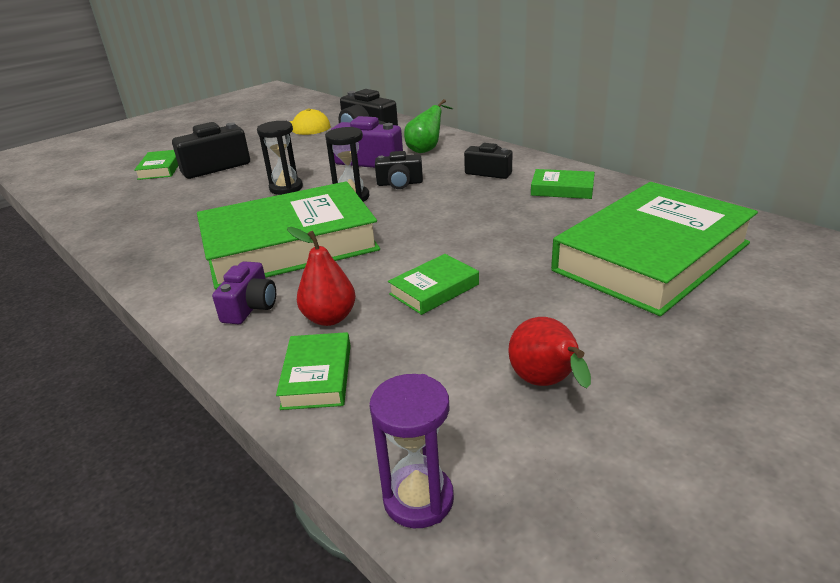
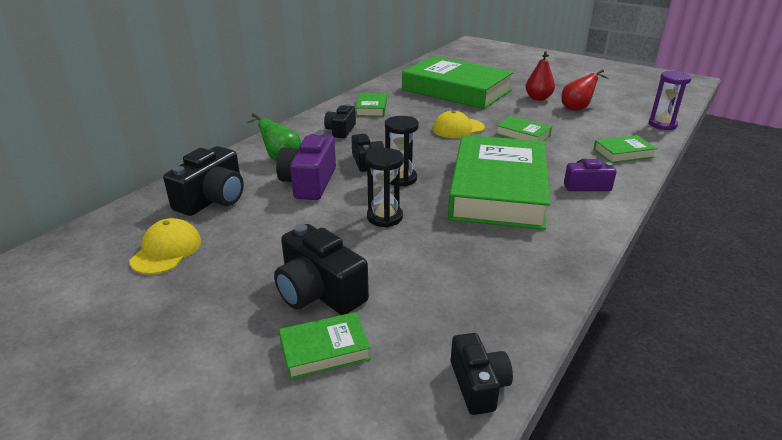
camera: 105 degrees left, 0 degrees up
(77, 206) = (478, 385): none -> black camera
(289, 245) = (498, 190): green book -> green book turned 45 degrees clockwise
(329, 318) = (574, 158): red pear -> red pear (538, 98)
(474, 240) = (458, 128): none -> yellow cap

